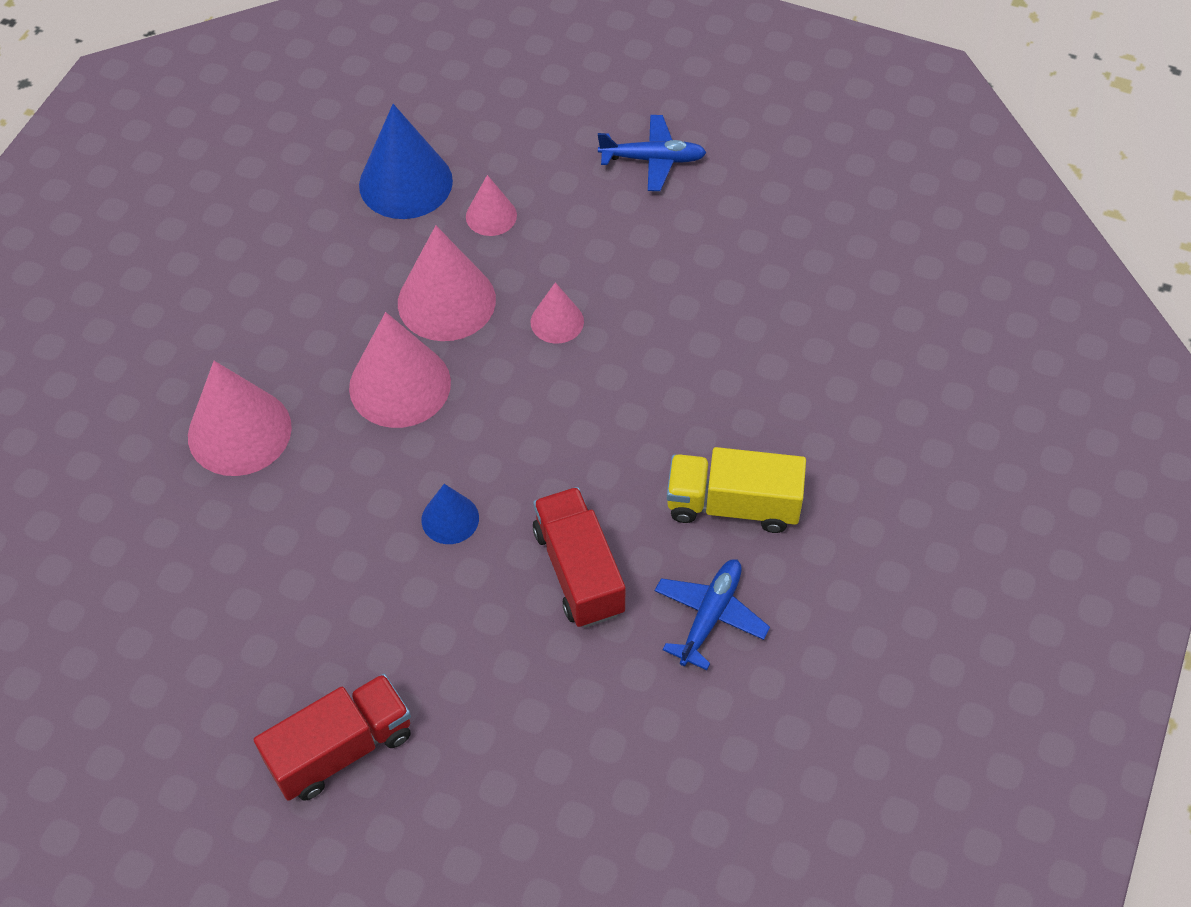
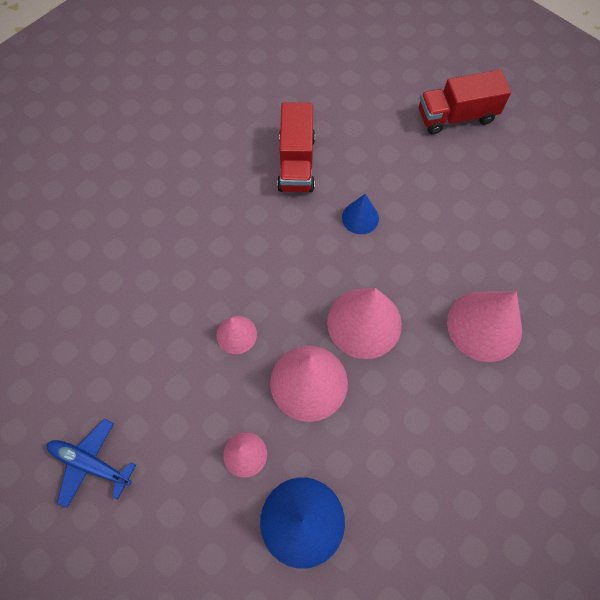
camera: 160 degrees left, 10 degrees up
(710, 616) = (236, 117): blue plane -> none
(733, 505) = (191, 170): yellow truck -> none

